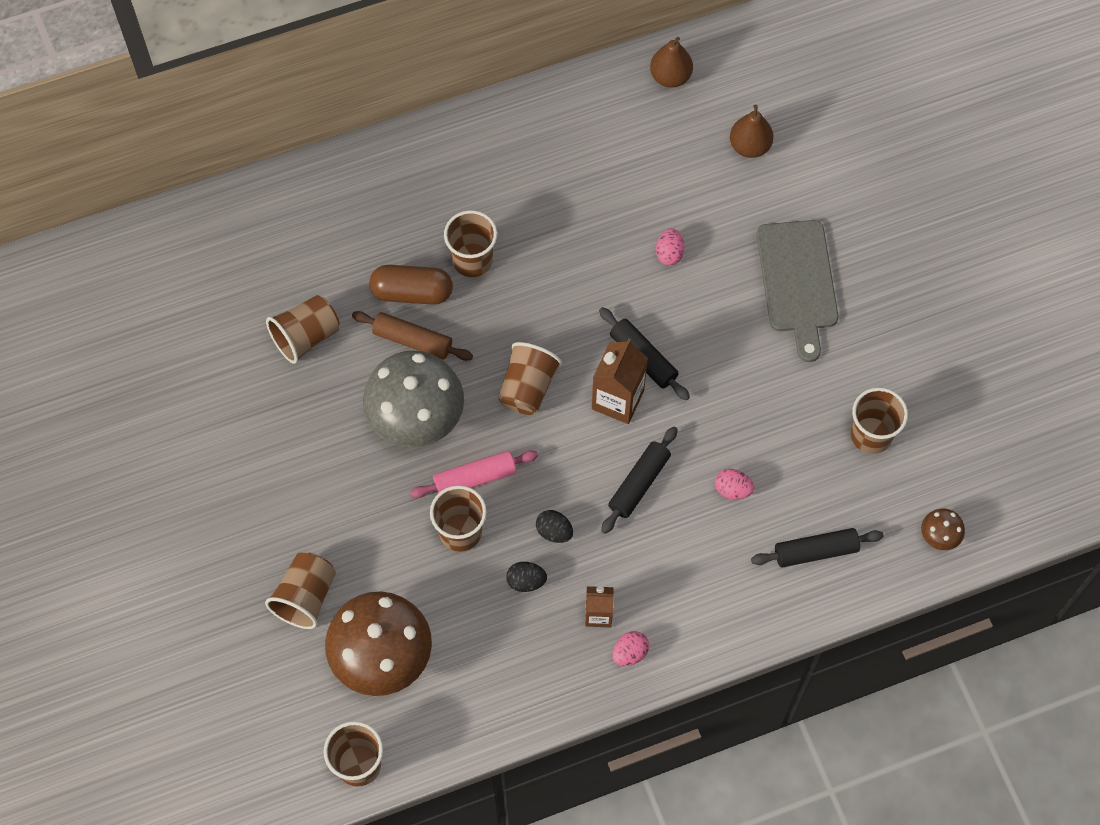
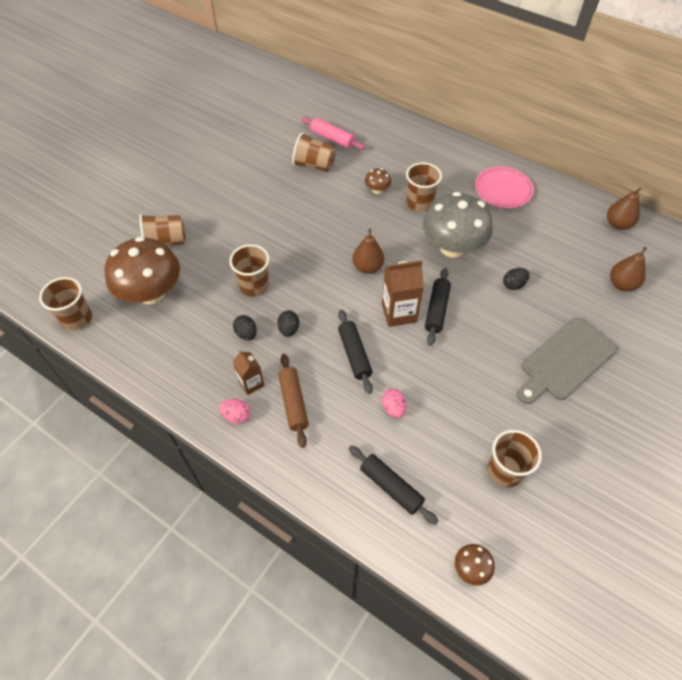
camera: 55 degrees right, 10 degrees down
(412, 292) = (377, 190): brown capsule -> brown mushroom
(413, 340) = (350, 205): brown rolling pin -> brown rolling pin (293, 402)
(416, 418) = (307, 230): grey mushroom -> grey mushroom (452, 247)
(475, 478) = (292, 274): pink rolling pin -> pink rolling pin (332, 138)
(525, 152) = (503, 190): none -> pink plate
(528, 388) = (367, 267): brown cup -> brown pear
(639, 483) = (354, 354): black rolling pin -> black rolling pin turned 75 degrees clockwise
(669, 253) = (513, 285): pink egg -> black egg

